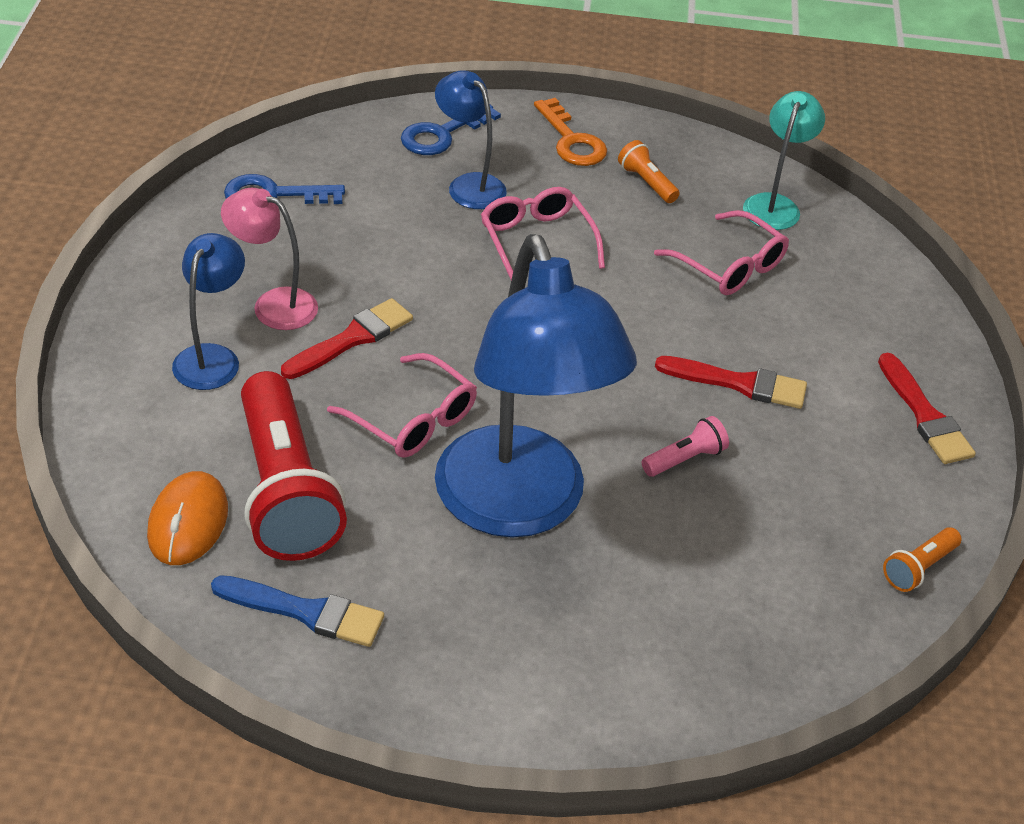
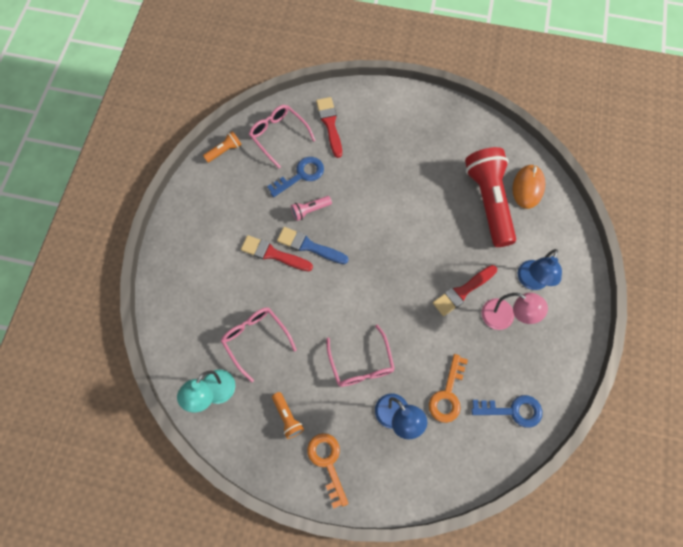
camera: 170 degrees left, 25 degrees up
(305, 612) = (476, 144): blue brush -> blue brush (309, 246)
(384, 210) = (447, 394): none -> orange key
(413, 420) = (433, 238): pink glasses -> pink glasses (278, 135)
(442, 134) = (411, 471): blue key -> blue key (301, 175)
(519, 507) = (388, 188): blue lamp -> none
(924, 415) = (188, 230): red brush -> red brush (330, 124)

